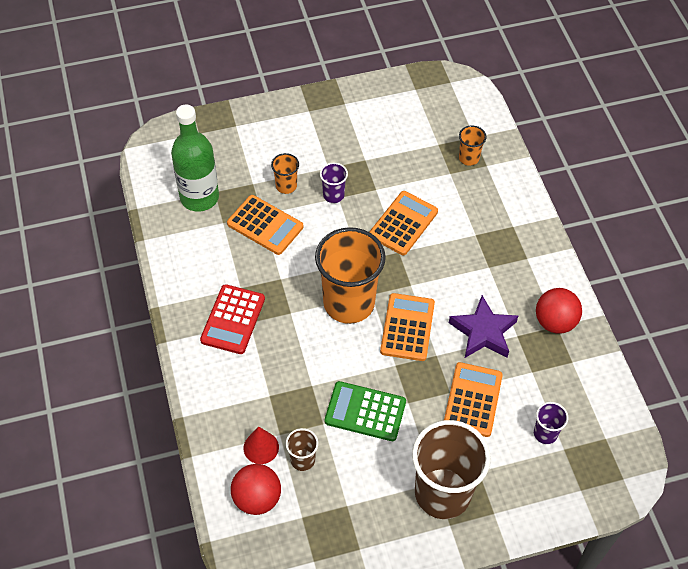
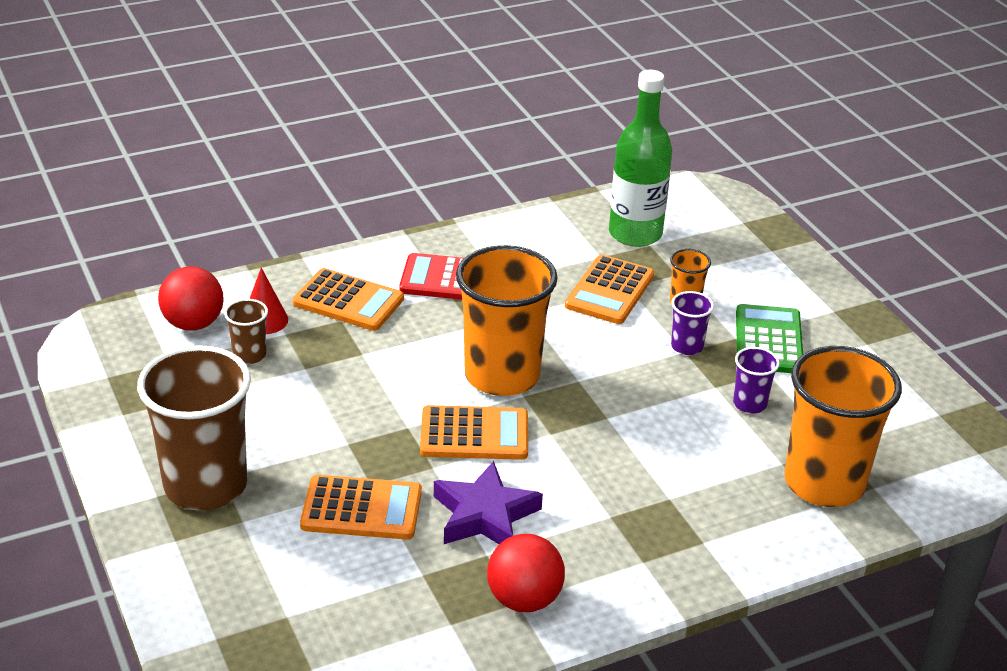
camera: 80 degrees right, 20 degrees down
(365, 412) = (327, 403): green calculator -> green calculator (768, 340)
(403, 223) = (661, 418): orange calculator -> orange calculator (348, 301)
(469, 158) = (824, 483): orange cup -> orange cup, size x2.26
(545, 433) = (312, 593): purple cup -> purple cup (749, 404)

